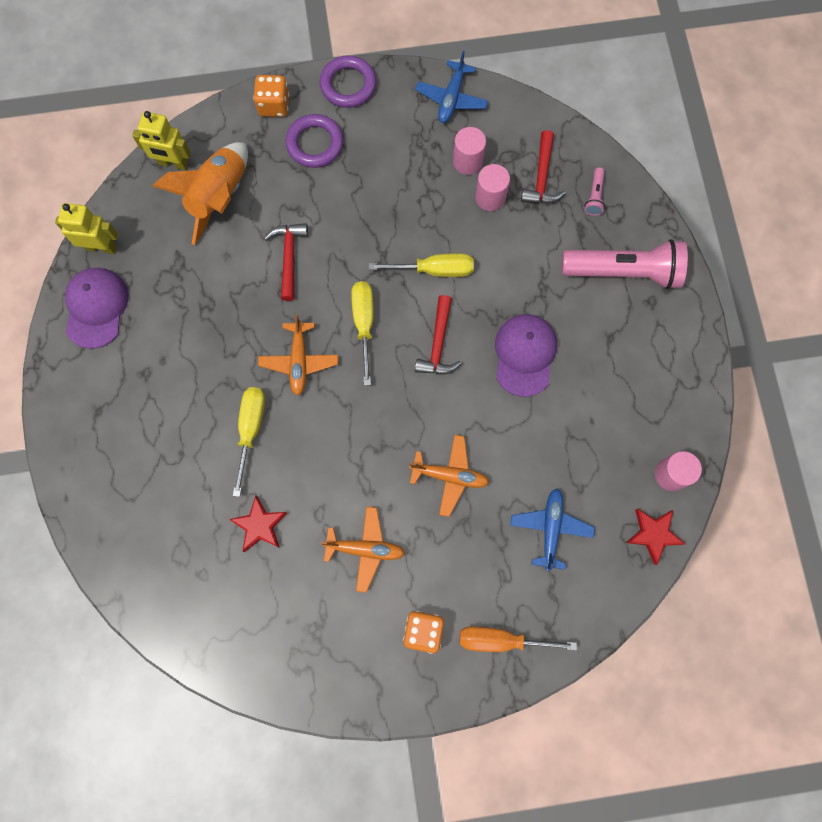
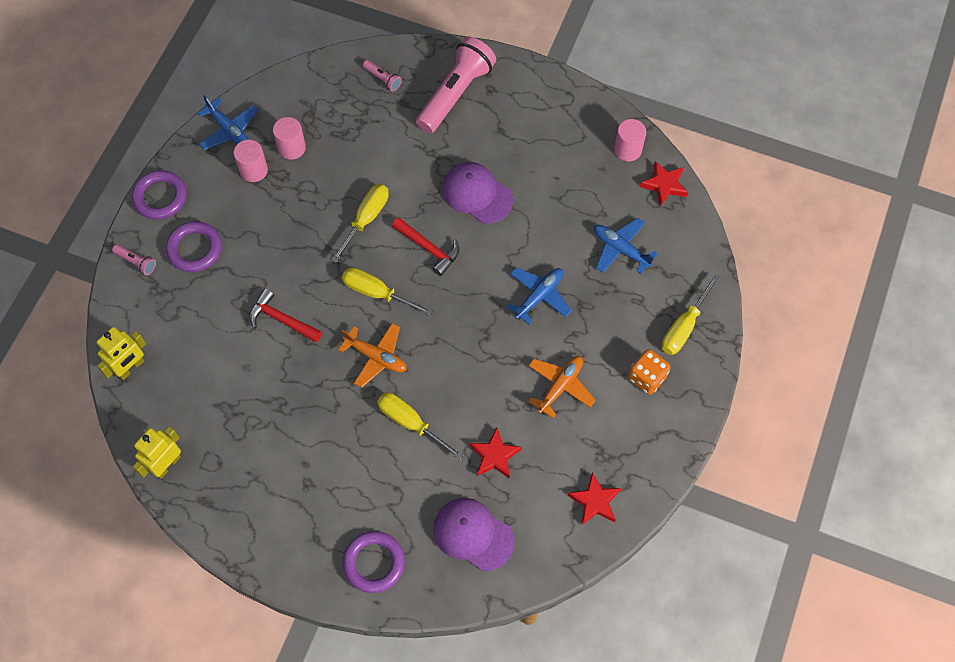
camera: 60 degrees left, 10 degrees down
(96, 308) = (221, 495): purple cap -> purple cap (473, 534)
(100, 474) = (374, 563): none -> purple ring
(219, 197) = (189, 346): orange rocket -> none
(264, 647) = (595, 501): none -> red star
(274, 105) = (136, 262): orange dice -> pink flashlight
(450, 476) = (539, 296): orange plane -> blue plane
(490, 197) = (333, 148): pink cylinder -> pink cylinder (254, 170)
(501, 640) = (684, 327): orange screwdriver -> yellow screwdriver
(541, 177) = (342, 105): red hammer -> none

